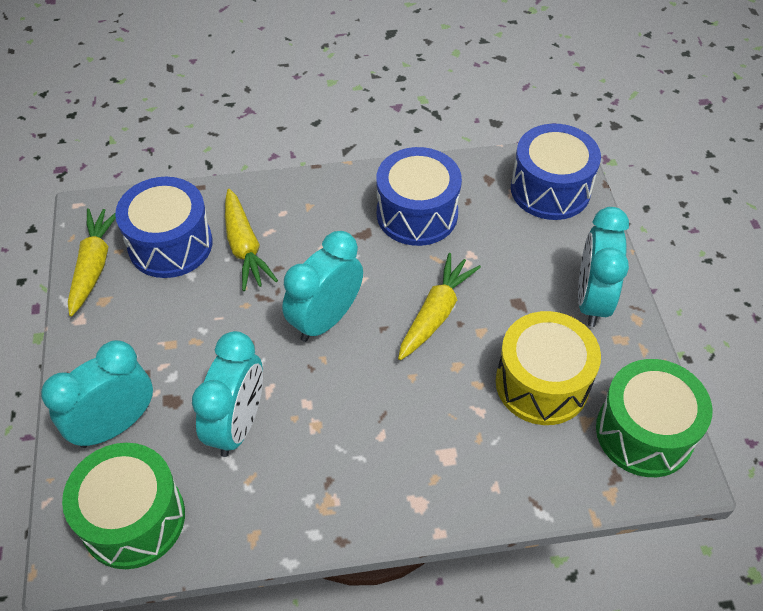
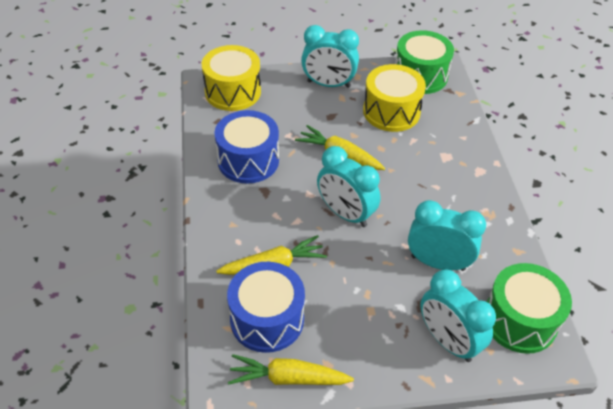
camera: 90 degrees left, 5 degrees down
(550, 189) = (233, 92): blue drum -> yellow drum

